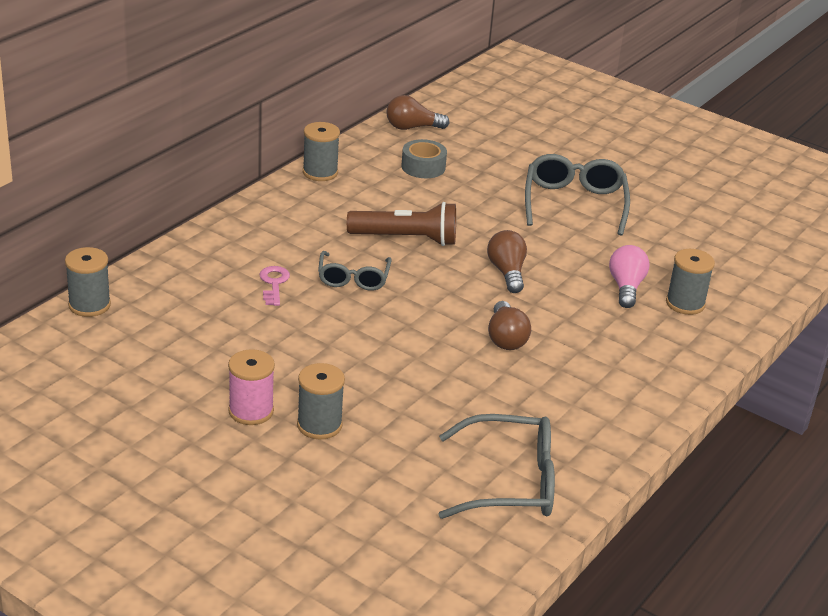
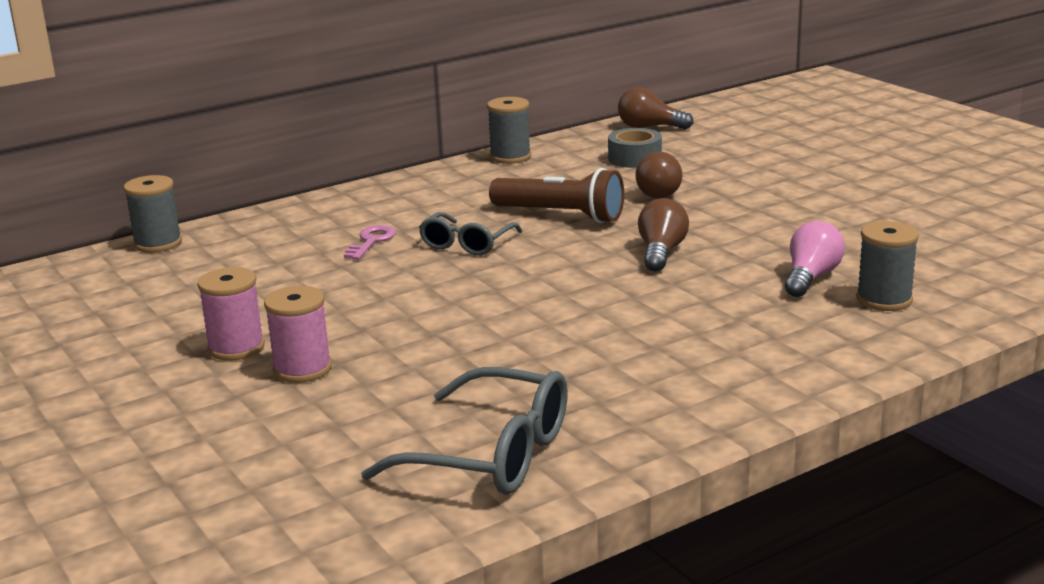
camera: 25 degrees right, 10 degrees down
(319, 425) = (302, 369): grey spool -> pink spool
(506, 338) = (608, 312): brown light bulb -> brown light bulb (661, 192)
(574, 204) = (800, 198): grey glasses -> none

